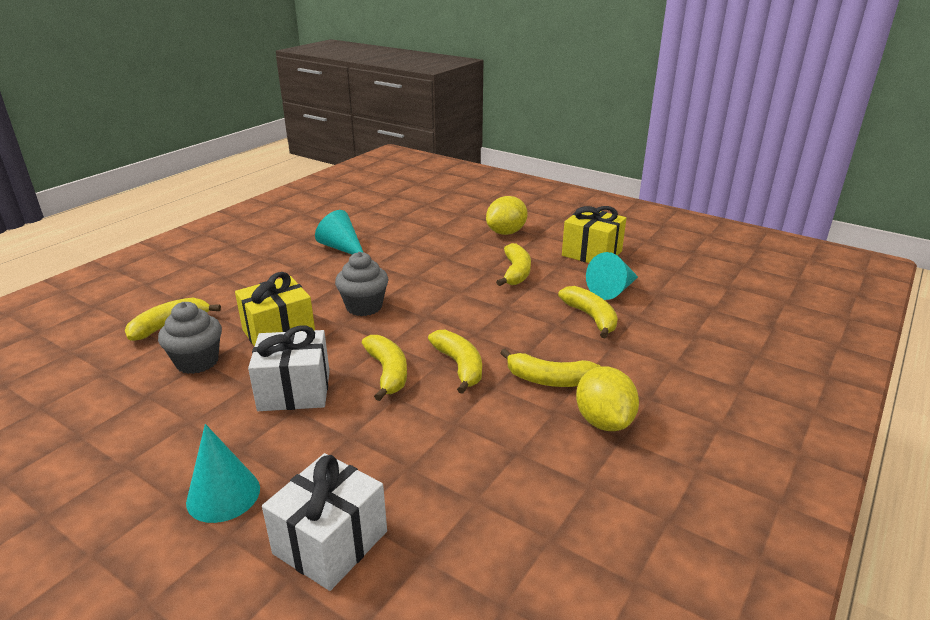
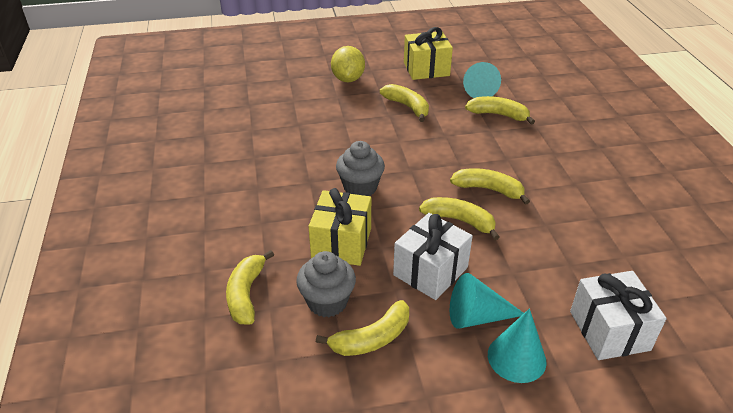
camera: 45 degrees left, 10 degrees up
(342, 248) = (253, 152): turquoise cone -> turquoise cone (477, 316)
(550, 380) = (543, 167): yellow banana -> yellow banana (372, 338)
(603, 421) = (602, 173): yellow lemon -> none

